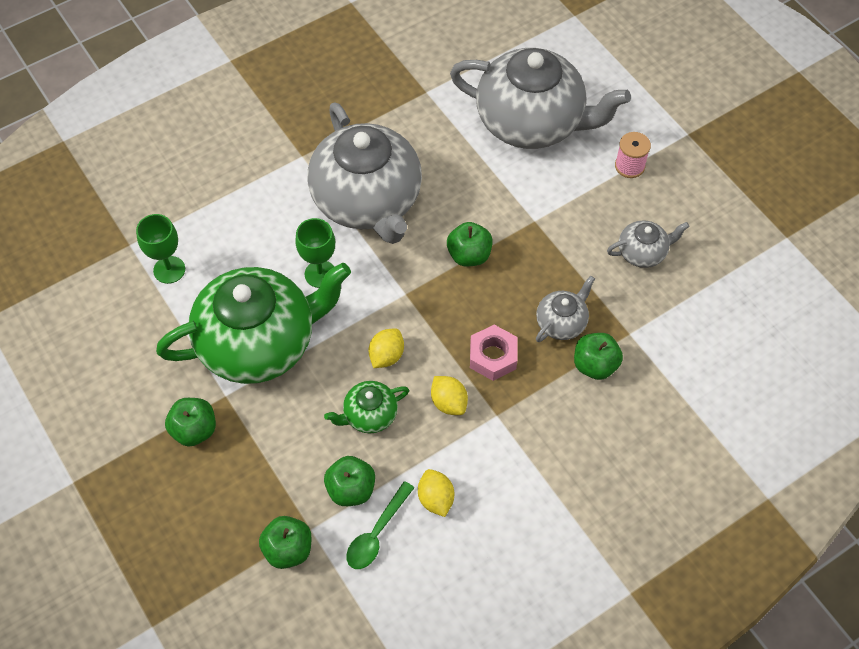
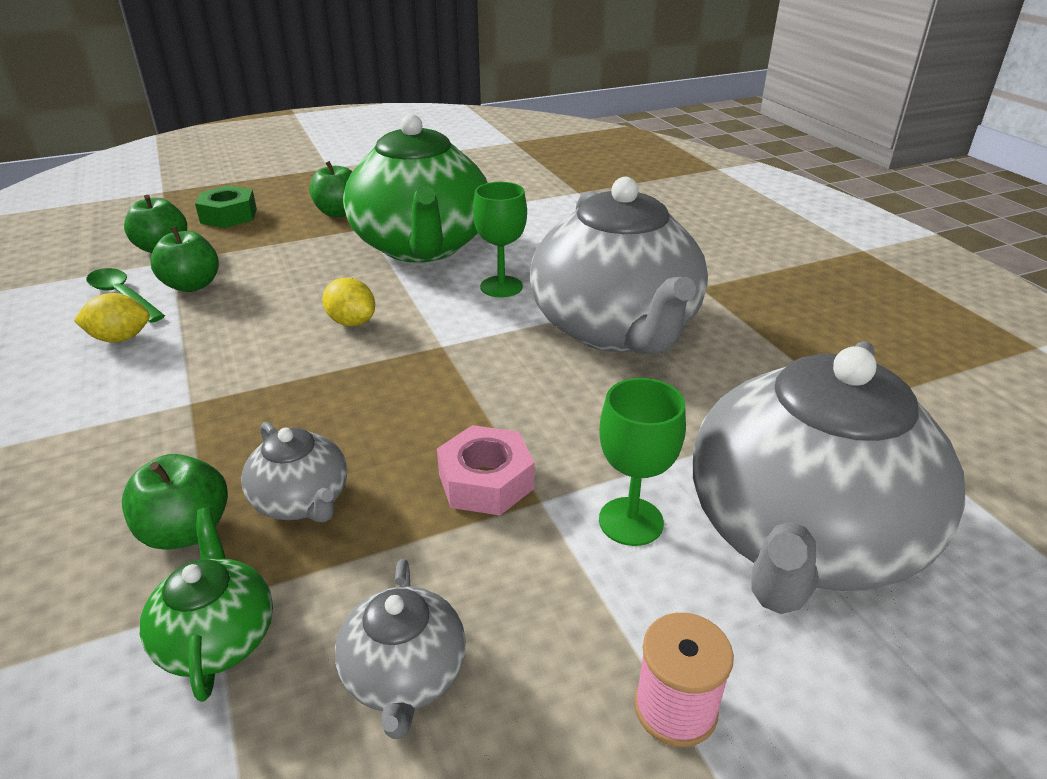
camera: 100 degrees right, 25 degrees down
(169, 270) = (539, 207): green goblet -> green goblet (631, 521)
(211, 526) = (228, 216): none -> green nut
(367, 201) = (615, 329): grey teapot -> grey teapot turned 90 degrees counterclockwise
(369, 415) = (276, 303): green teapot -> green teapot (217, 637)
(448, 402) = (245, 363): yellow lemon -> none
(469, 255) = (488, 410): green apple -> none
(493, 356) = (288, 411): pink nut -> pink nut (486, 481)

